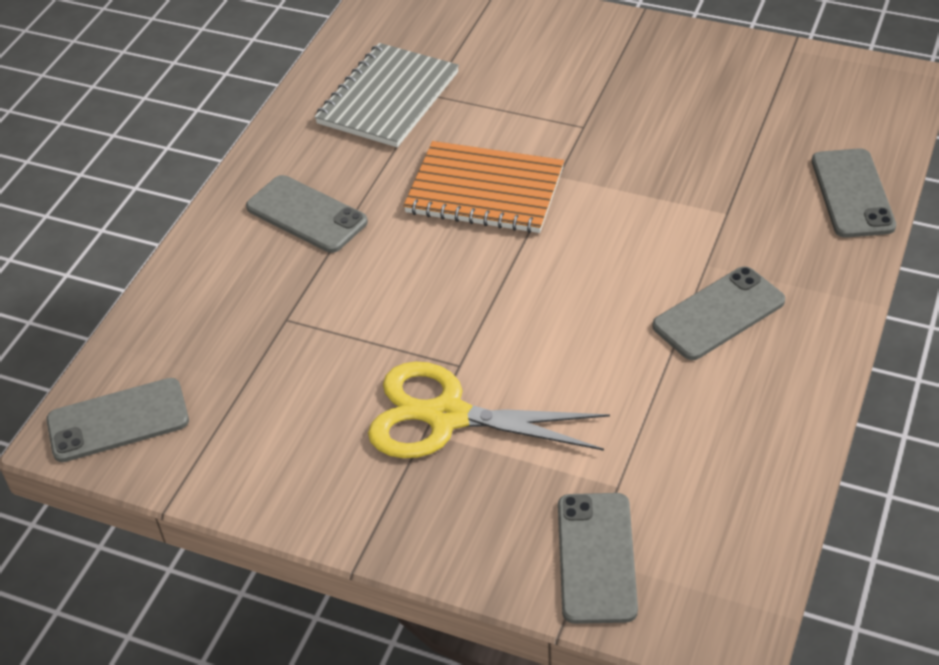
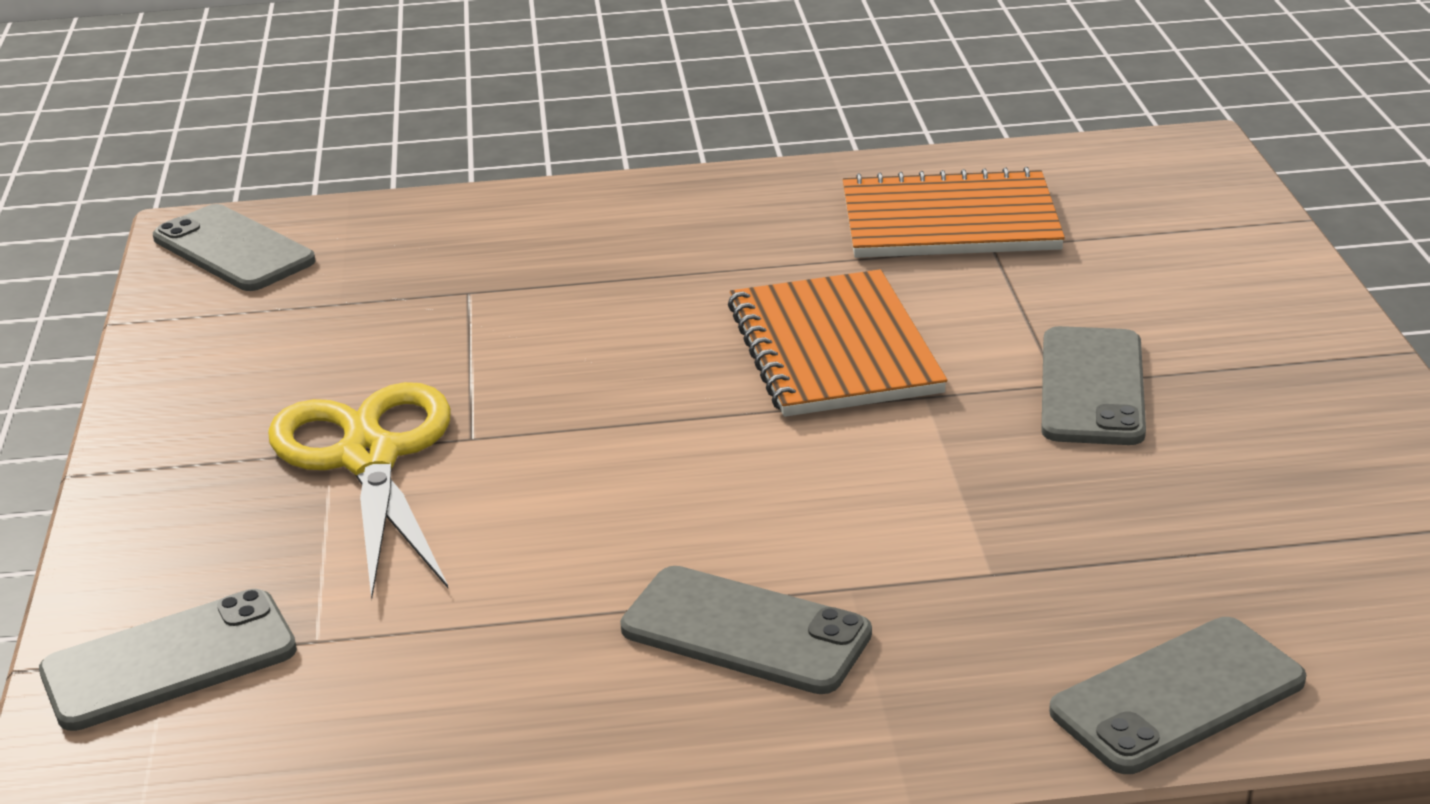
camera: 60 degrees right, 15 degrees down
(306, 215) = (666, 242): grey phone -> grey phone (1091, 387)
(388, 98) = (949, 221): grey notebook -> orange notebook

